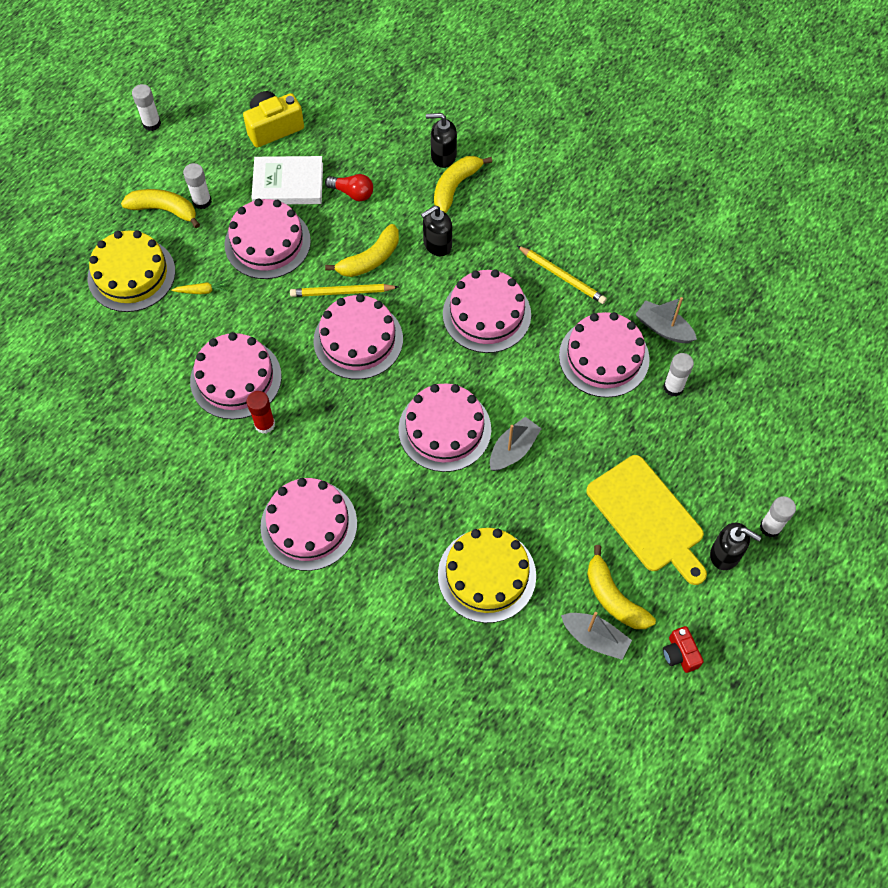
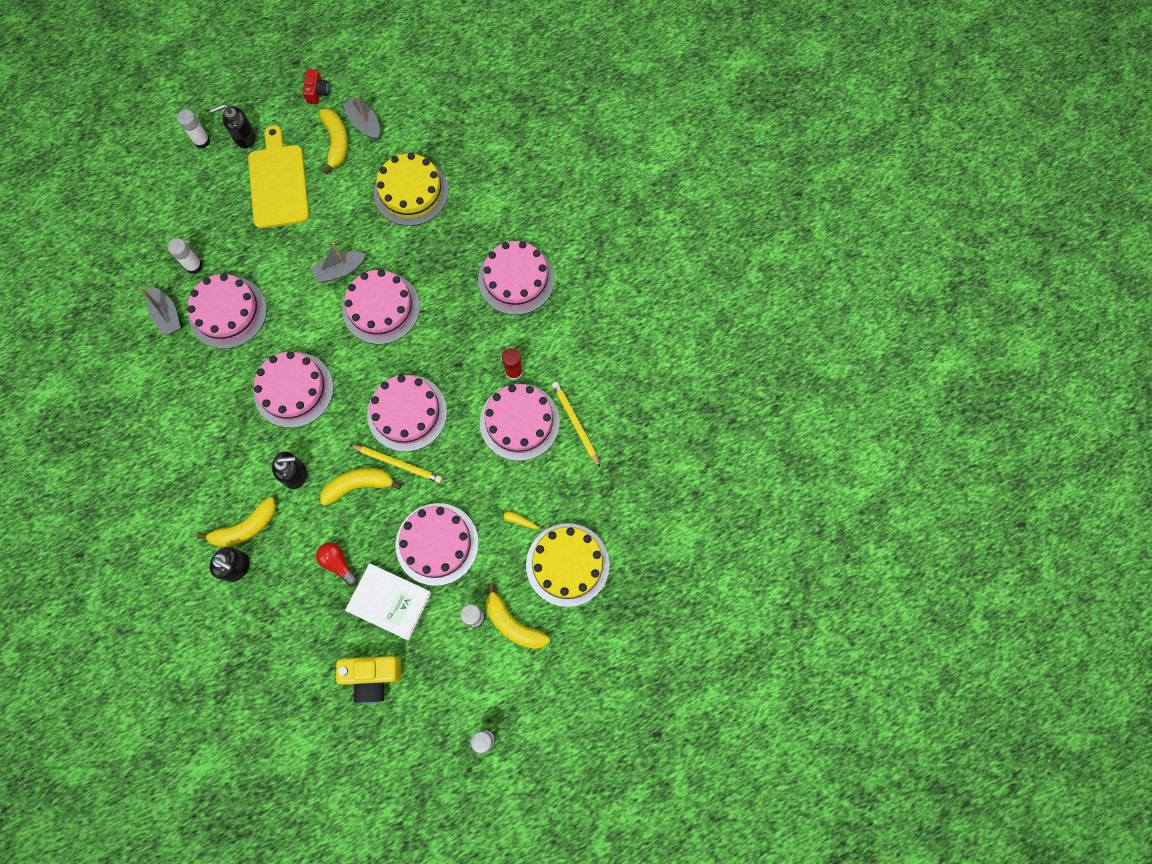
camera: 155 degrees left, 10 degrees up
(562, 276) = (213, 396): yellow pencil -> yellow pencil (575, 423)
(725, 554) = (244, 137): black soap dispenser -> black soap dispenser turned 75 degrees counterclockwise

